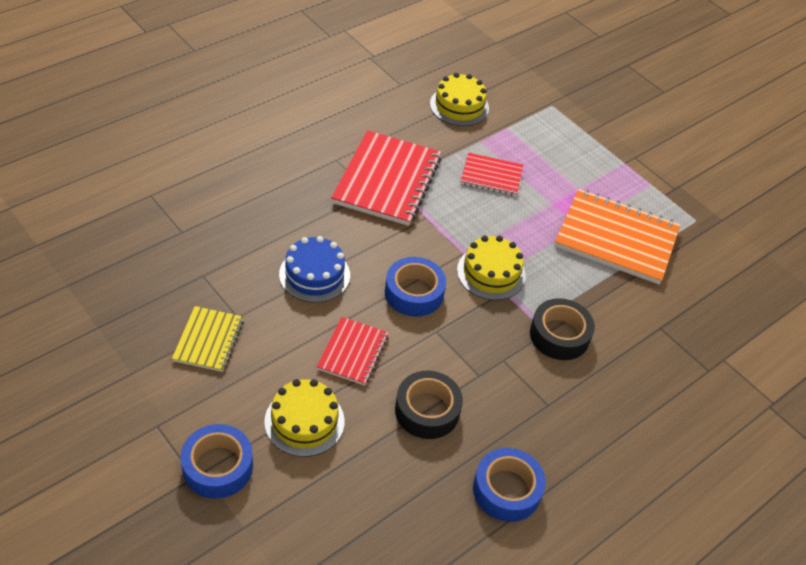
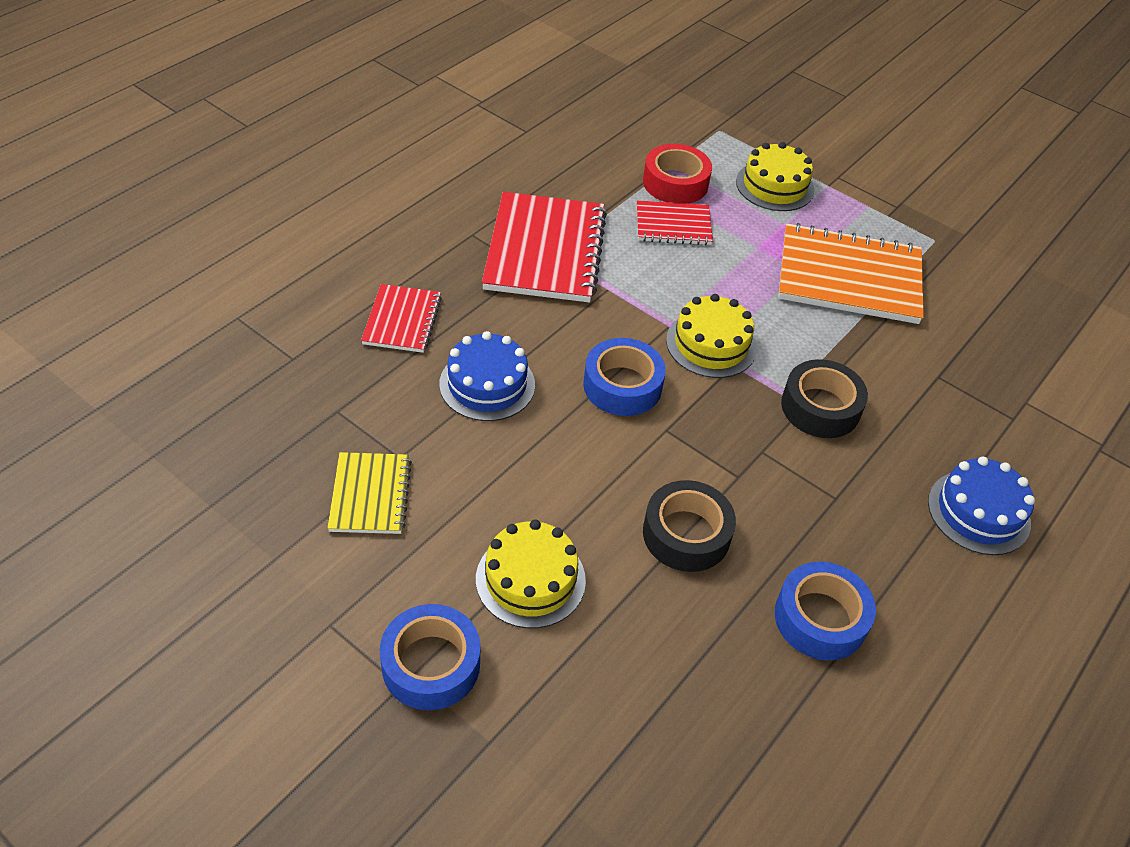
camera: 10 degrees left, 0 degrees up
(353, 352) = (567, 476): red notebook -> red notebook (402, 320)
(459, 106) = (607, 147): yellow cake -> yellow cake (774, 186)
(503, 143) = (675, 183): none -> red tape
(655, 436) = (978, 512): none -> blue cake

